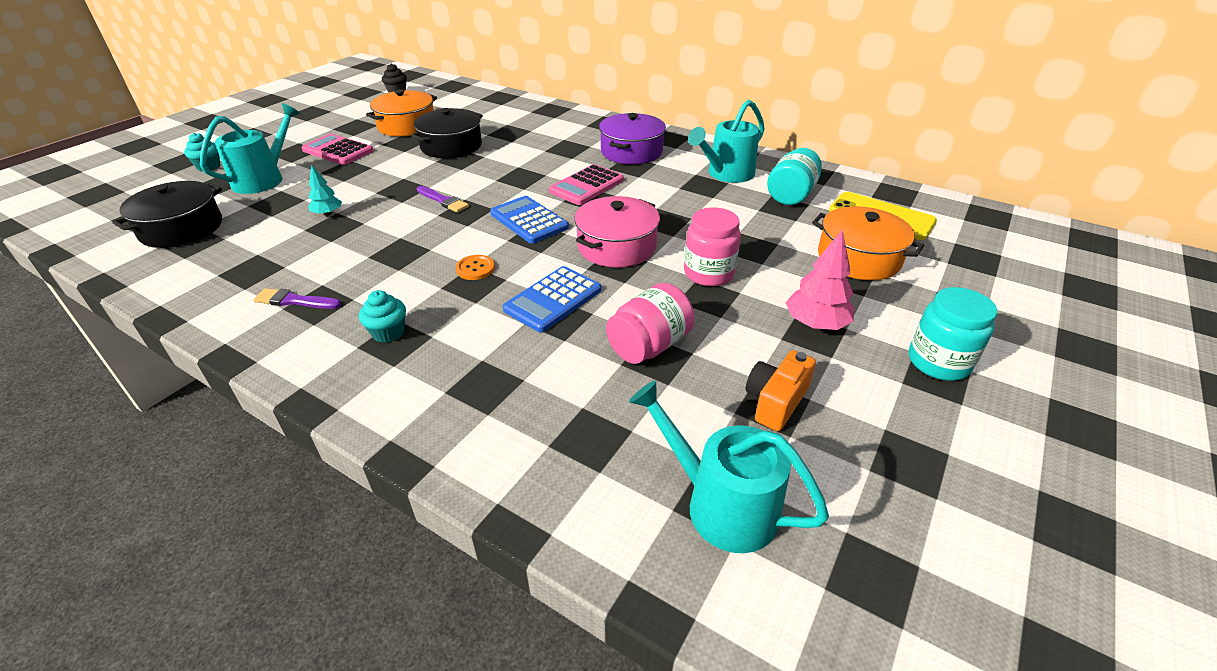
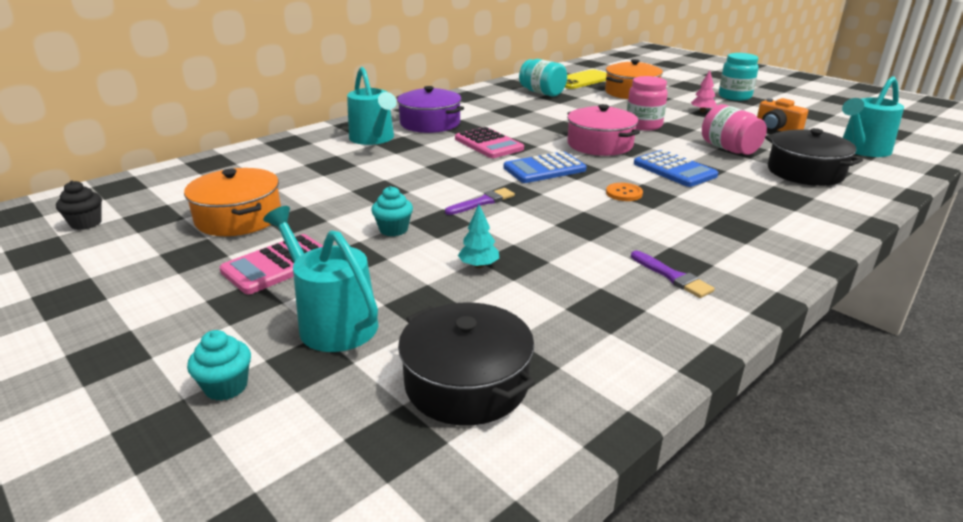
camera: 75 degrees left, 10 degrees down
(294, 301) = (672, 276): purple brush -> purple brush turned 60 degrees counterclockwise
(388, 333) = (724, 230): turquoise cupcake -> turquoise cupcake (393, 229)
(451, 146) = (339, 194): black pot -> black pot (805, 172)
(727, 174) = (497, 102): turquoise watering can -> turquoise watering can (373, 139)
(816, 324) = (702, 111): pink tree -> pink tree, size x0.62

